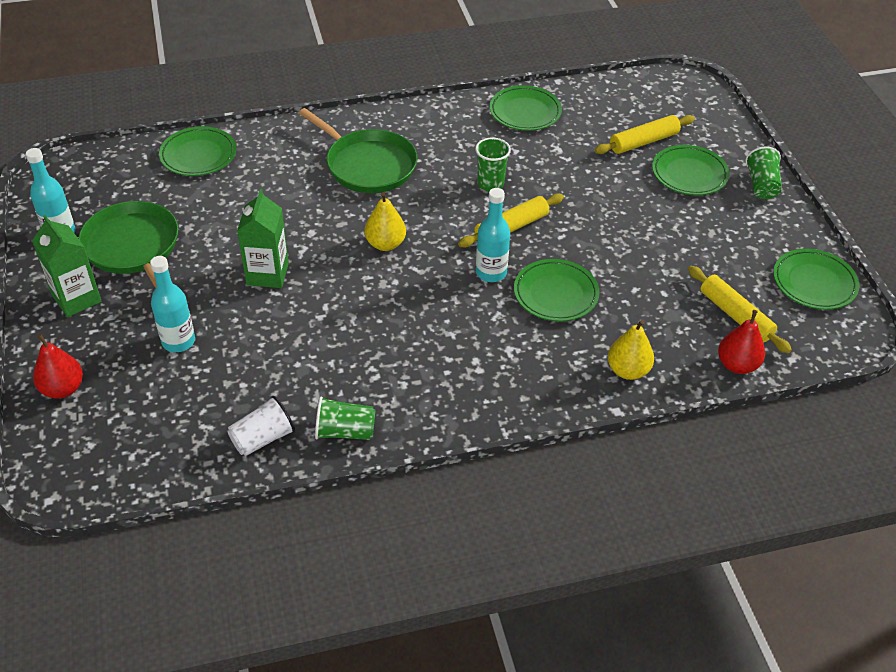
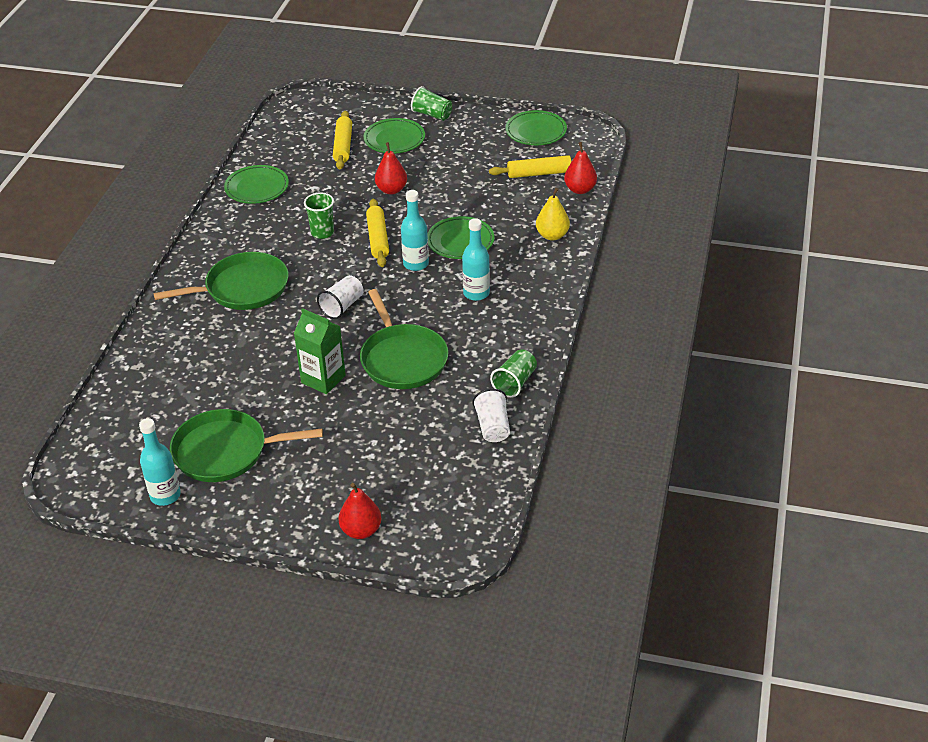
camera: 60 degrees left, 5 degrees down
(77, 299) = (260, 501): green carton -> none
(178, 341) = (359, 449): turquoise bottle -> turquoise bottle (476, 293)
(198, 155) = (138, 382): green plate -> none
(331, 322) = (402, 359): none -> green pan
(385, 244) = (342, 306): yellow pear -> white cup
(601, 206) = (391, 190): none -> red pear

